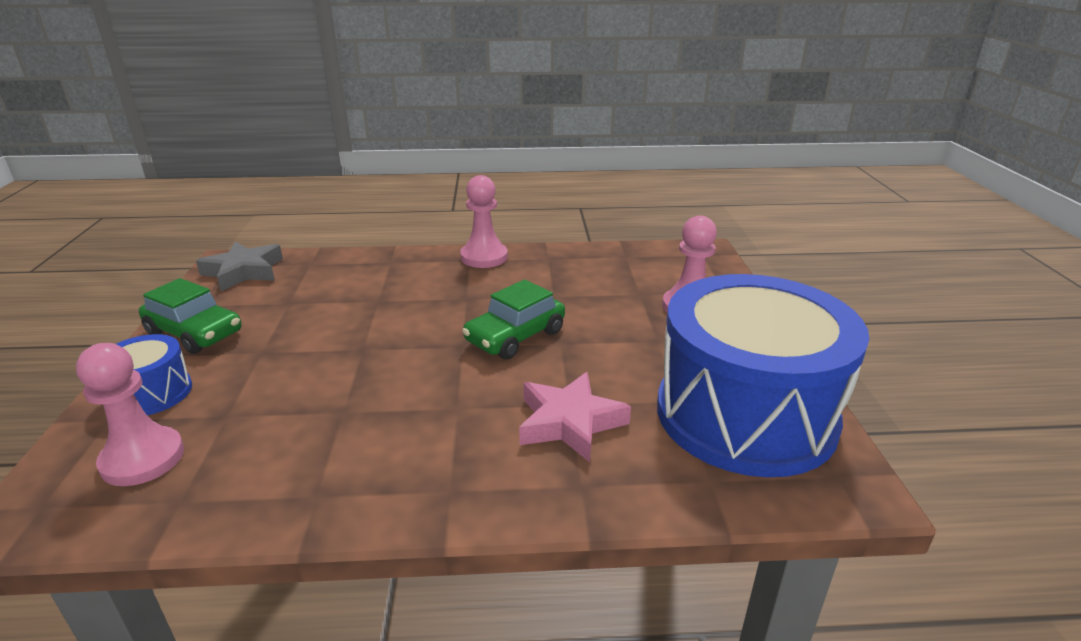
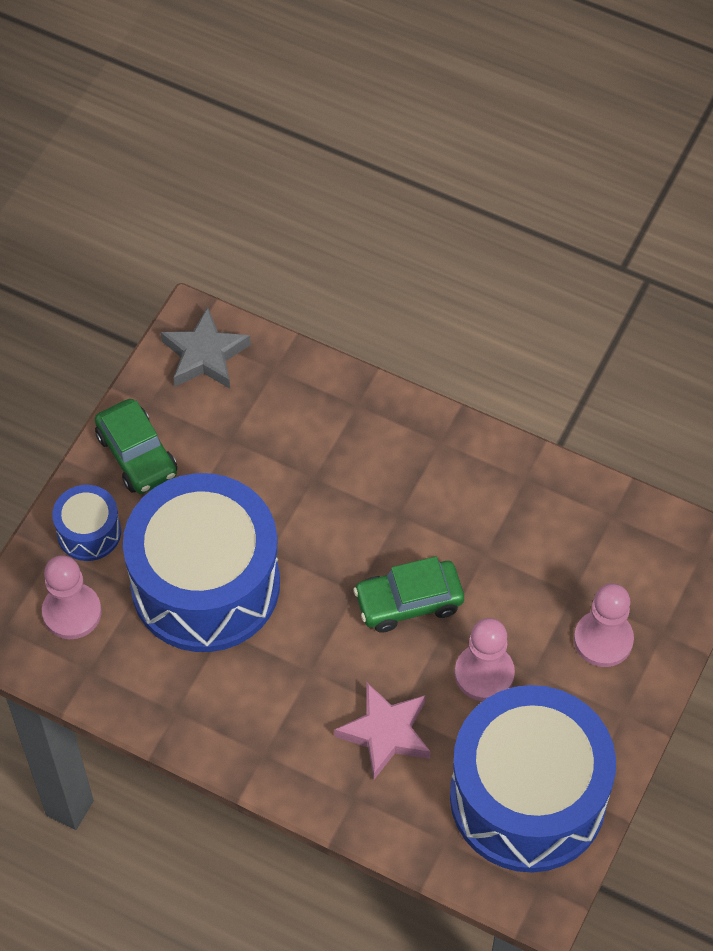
camera: 30 degrees right, 30 degrees up
(305, 387) = (205, 584): none -> blue drum
(484, 257) = (458, 443): pink pawn -> pink pawn (484, 674)

